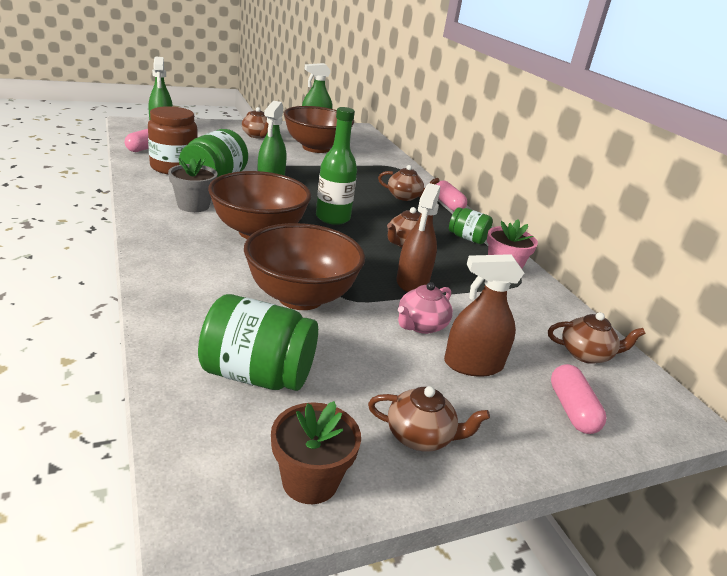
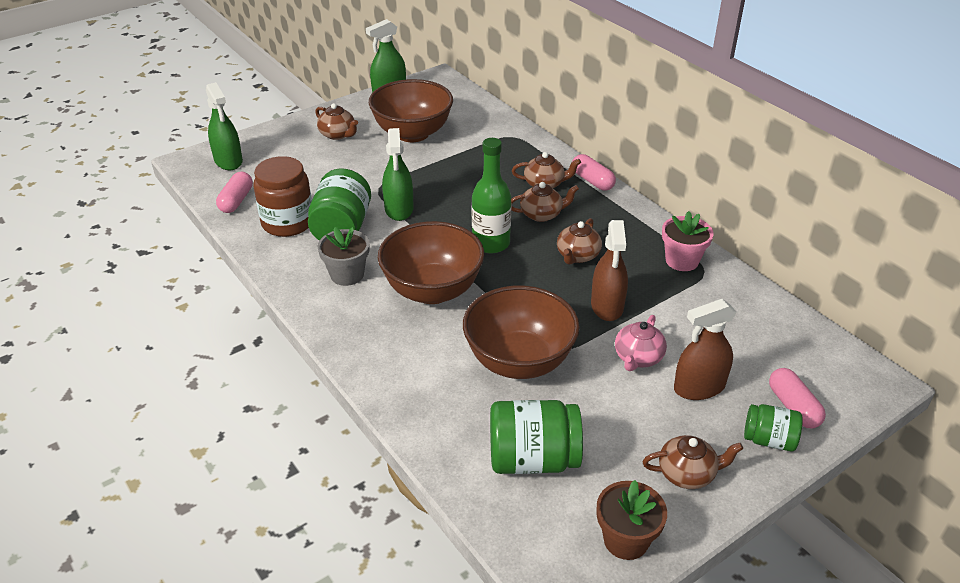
camera: 10 degrees left, 10 degrees up
(467, 238) = (632, 226): green jar -> green jar (769, 440)
(586, 354) = (787, 342): brown teapot -> brown teapot (542, 214)

